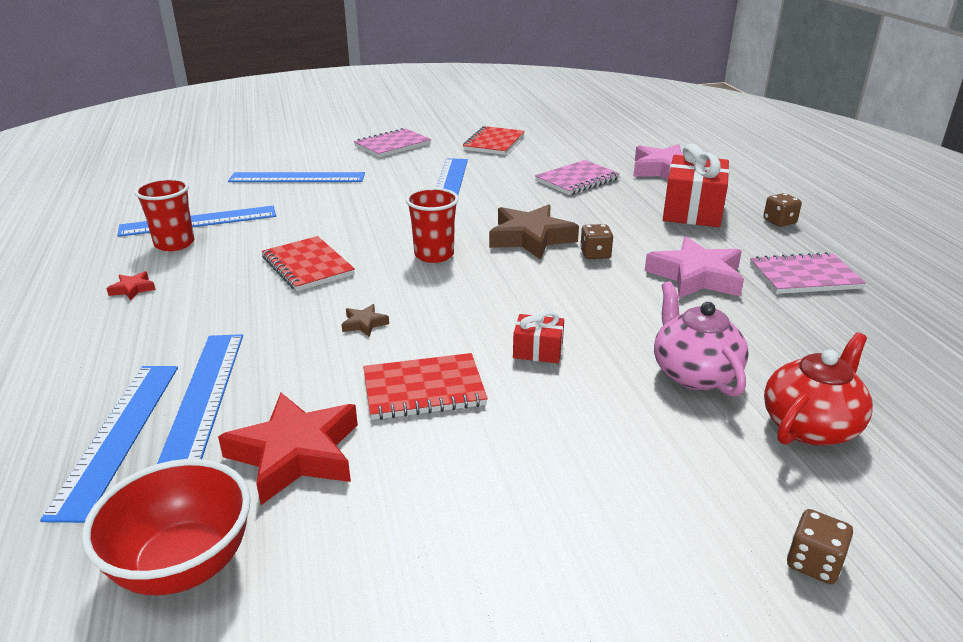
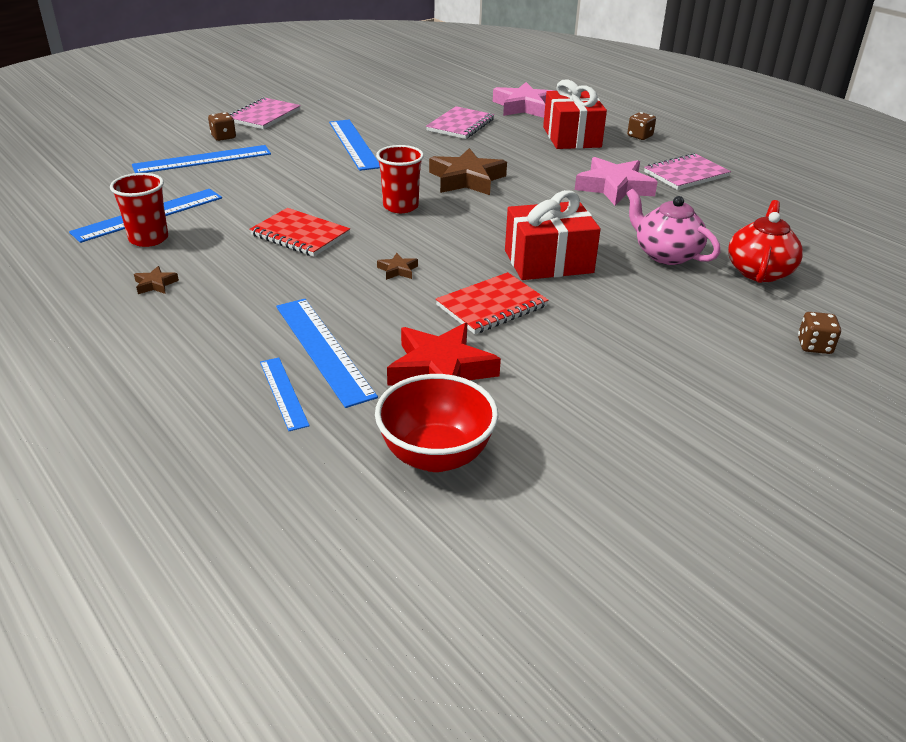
camera: 25 degrees left, 5 degrees up
(117, 435) = (283, 393): blue ruler -> blue ruler, size x0.58
(132, 289) = (155, 284): red star -> brown star
(494, 143) = (358, 101): red notebook -> none
(538, 350) = (548, 262): red gift -> red gift, size x2.04
(595, 254) = (528, 183): brown dice -> brown dice (223, 137)

